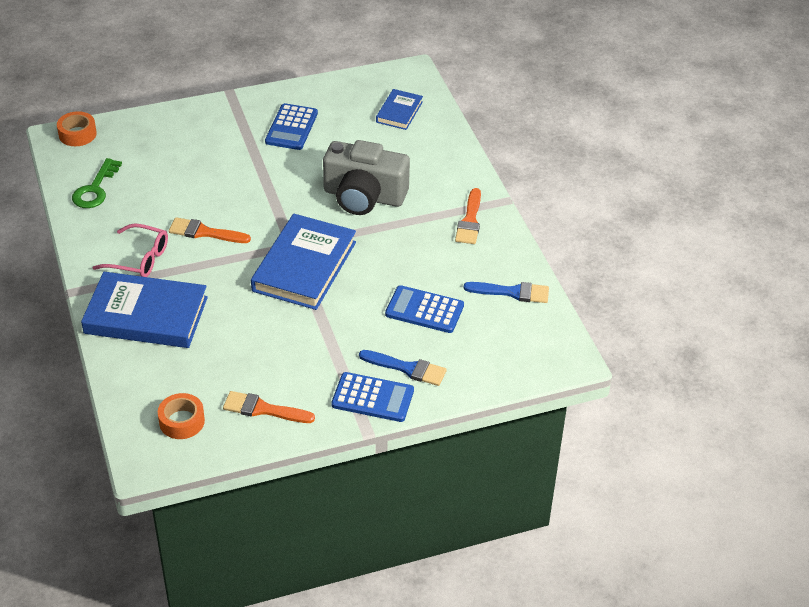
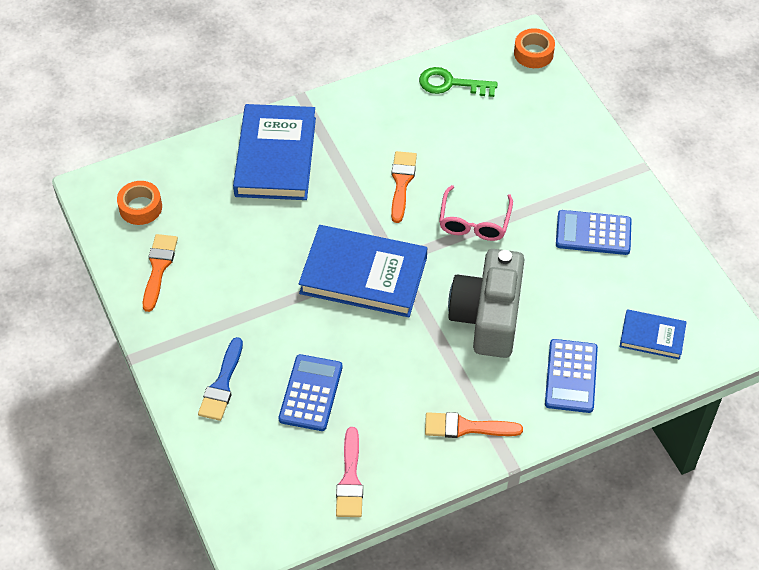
camera: 85 degrees right, 10 degrees up
(139, 259) = (354, 137): pink glasses -> pink glasses (474, 222)
(372, 398) = (178, 357): blue calculator -> blue calculator (571, 376)
(512, 292) = (350, 479): blue brush -> pink brush

